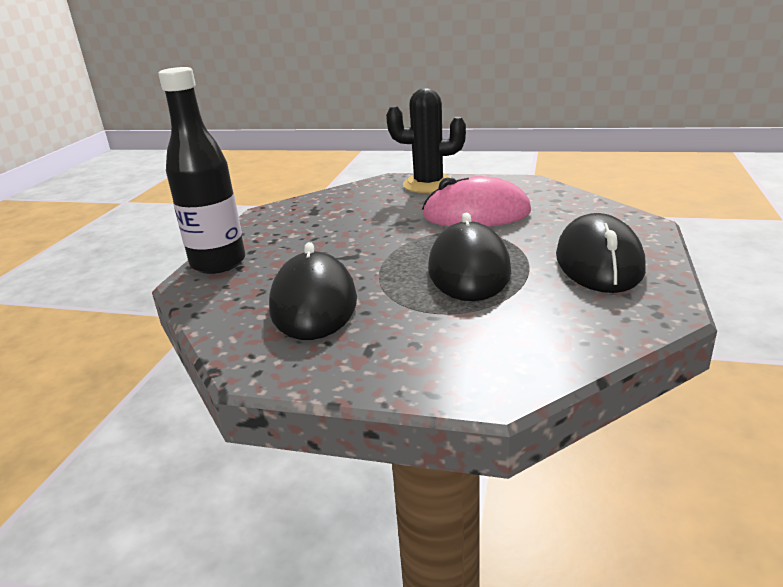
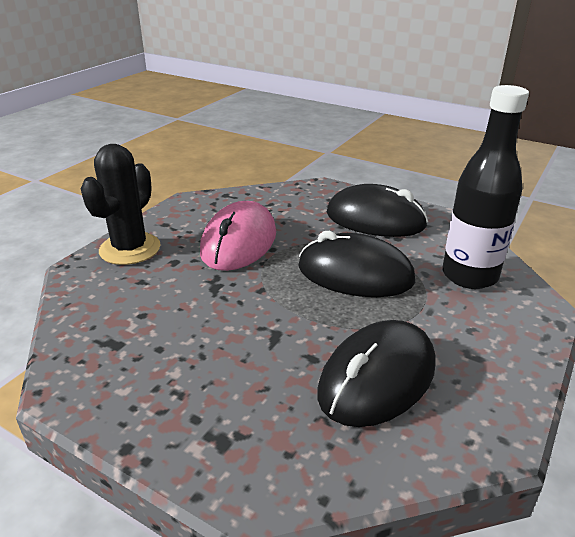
camera: 75 degrees left, 5 degrees up
(218, 263) = (213, 457): black bottle -> black bottle (469, 276)
(313, 304) = (377, 379): black mouse -> black mouse turned 60 degrees counterclockwise

